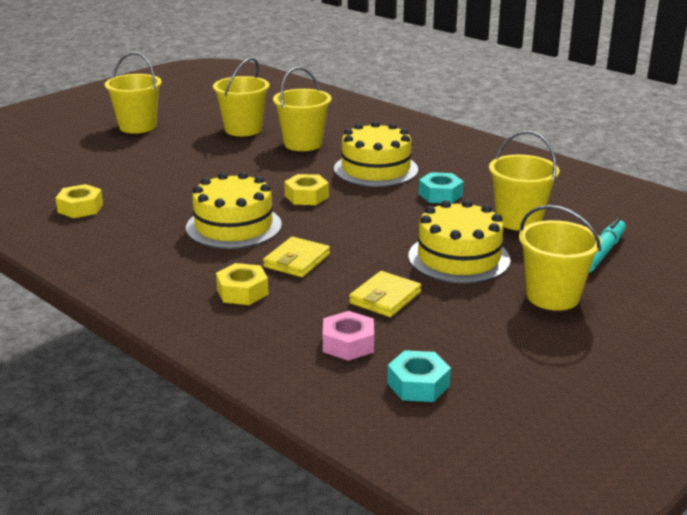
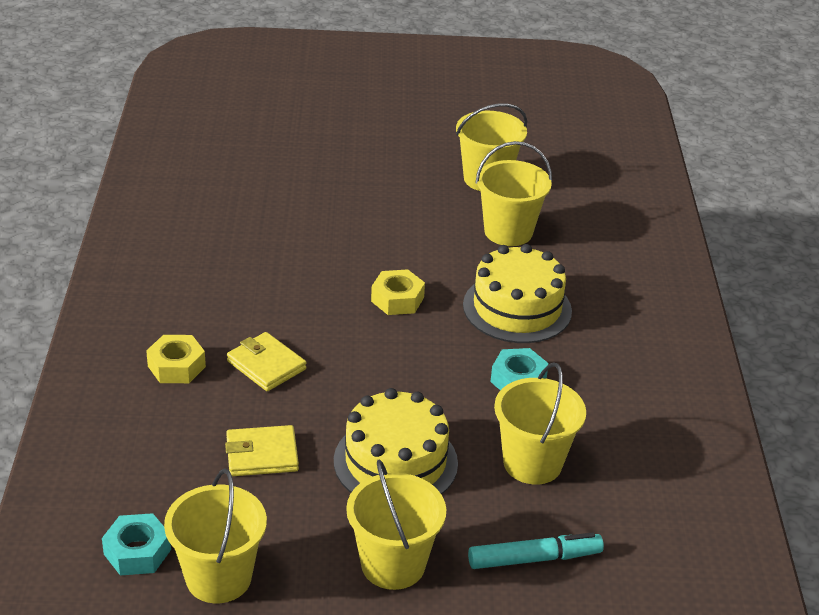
camera: 45 degrees right, 10 degrees up
(80, 208) = (210, 194): yellow nut -> none
(137, 126) = (402, 120): yellow bucket -> yellow bucket (218, 578)
(234, 226) = (283, 293): yellow cake -> none
(297, 261) = (266, 365): yellow wallet -> yellow wallet turned 60 degrees clockwise
(348, 344) = (159, 475): pink nut -> none

